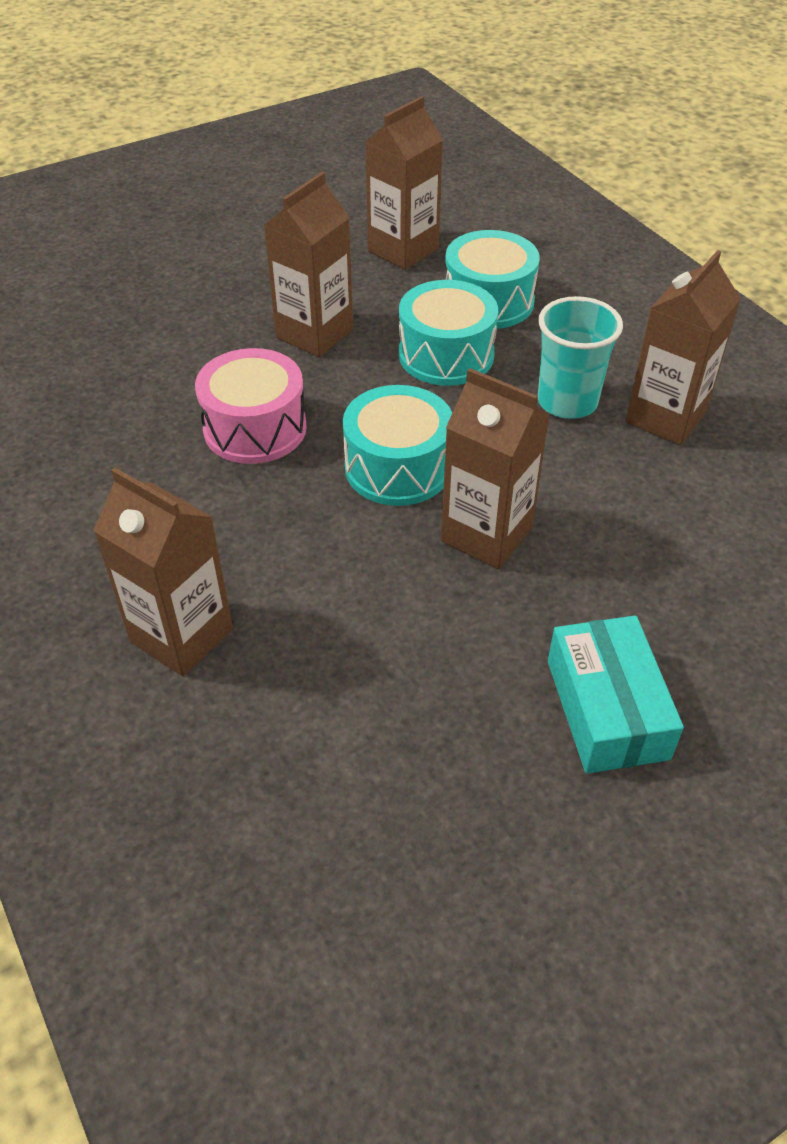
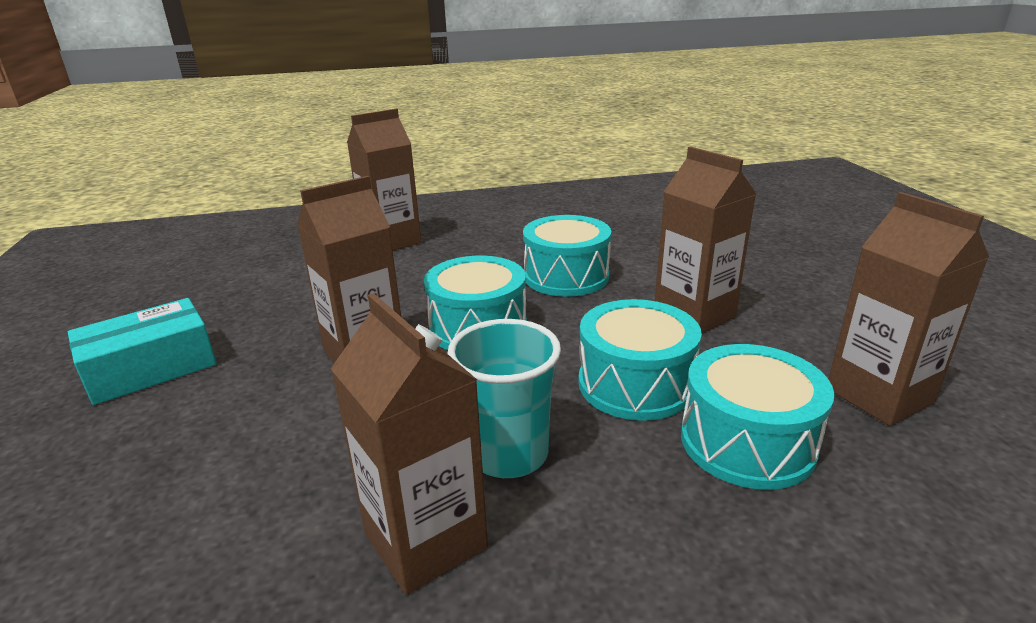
camera: 110 degrees right, 20 degrees down
(255, 428) = (566, 276): pink drum -> turquoise drum
(606, 709) = (151, 368): turquoise box -> turquoise box turned 45 degrees counterclockwise

